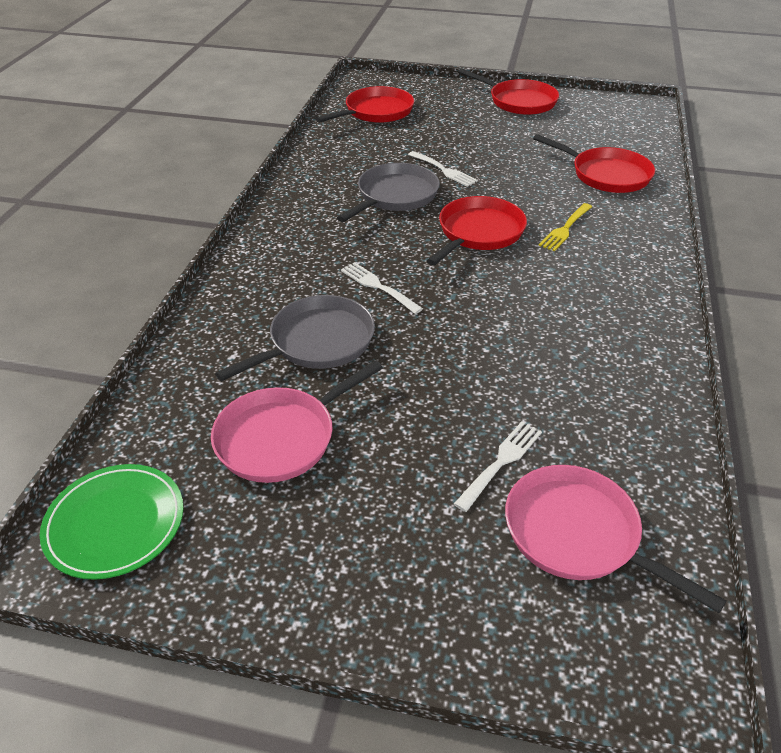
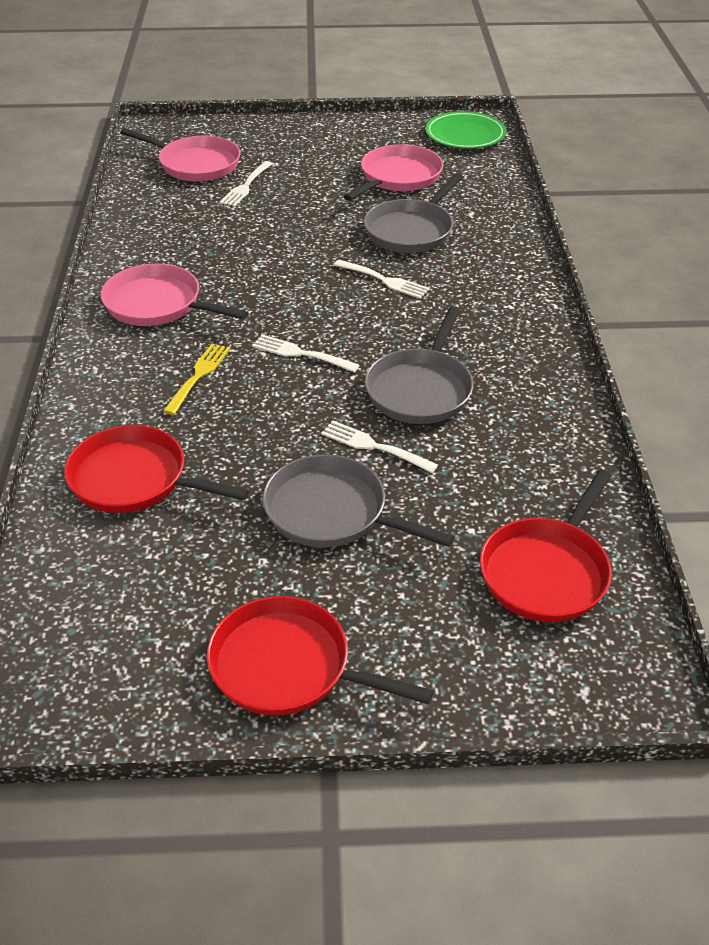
camera: 165 degrees right, 0 degrees up
(478, 233) = (301, 354): red pan -> white fork
(482, 145) = (332, 512): none -> grey pan
(607, 296) = (158, 304): none -> pink pan

